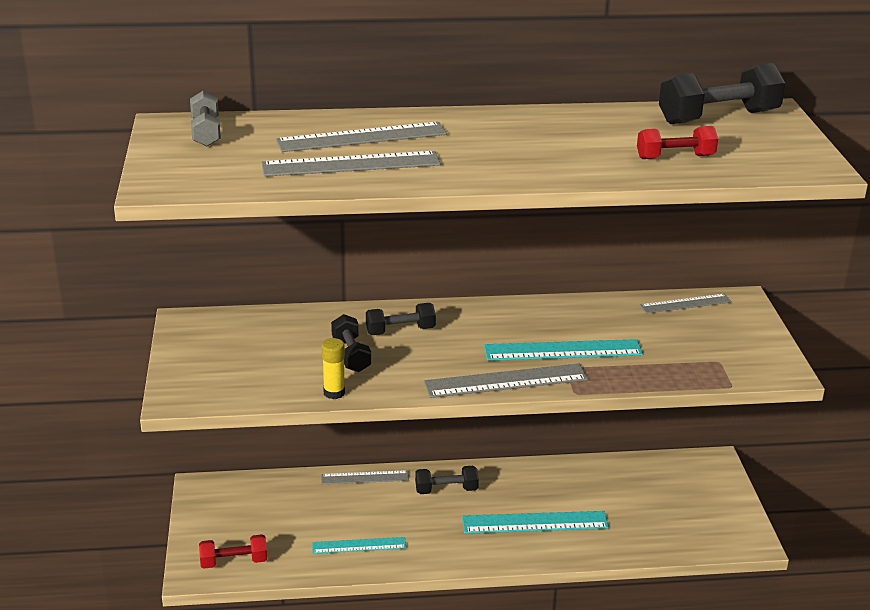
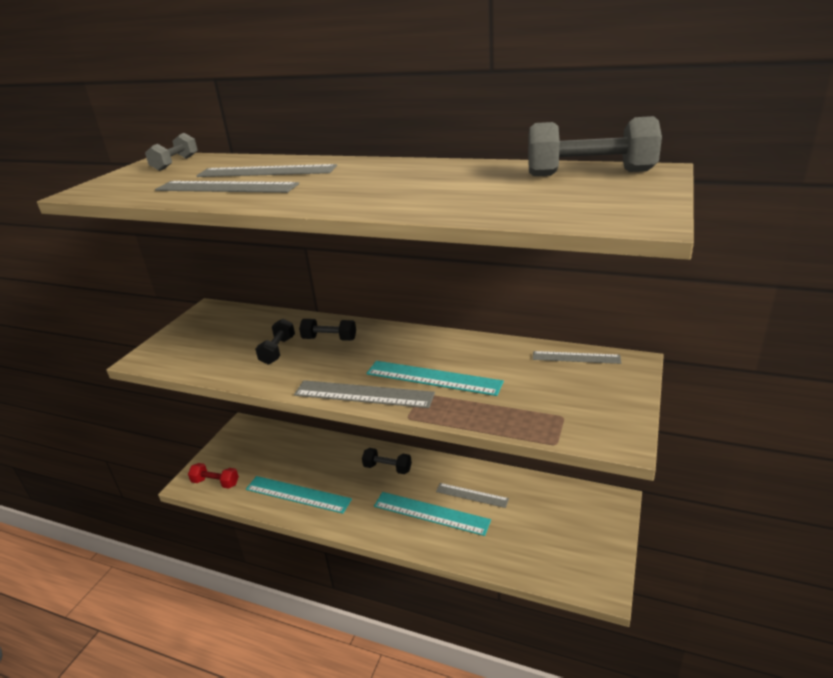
camera: 30 degrees right, 0 degrees up
(334, 393) = (236, 376): yellow glue stick -> none
(359, 545) = (298, 494): turquoise ruler -> turquoise ruler, size x1.59
(365, 477) = (342, 444): grey ruler -> grey ruler (471, 495)
(675, 157) = (499, 201): red dumbbell -> none
(718, 117) = (589, 173): black dumbbell -> grey dumbbell

